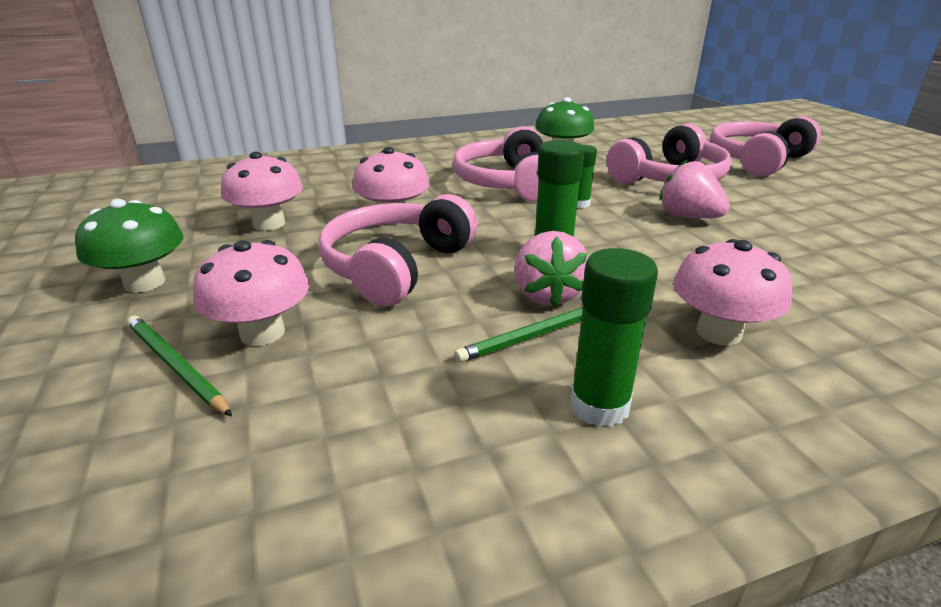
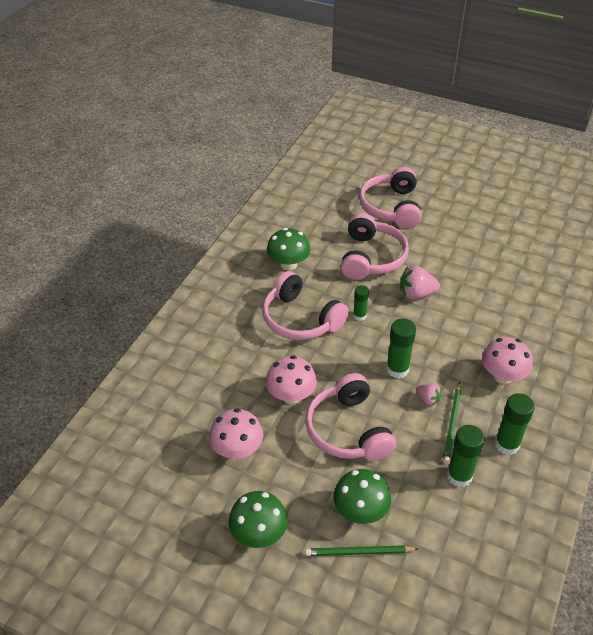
camera: 45 degrees left, 15 degrees up
(262, 333) = (360, 511): pink mushroom -> green mushroom
(451, 388) = (459, 476): none -> green glue stick
(547, 295) = (428, 399): pink strawberry -> pink strawberry, size x0.59

